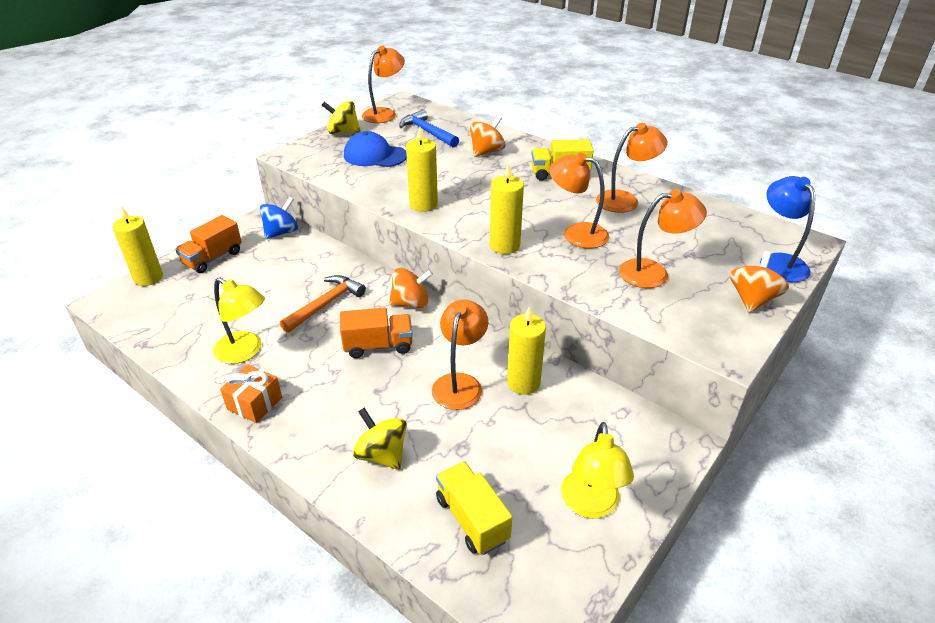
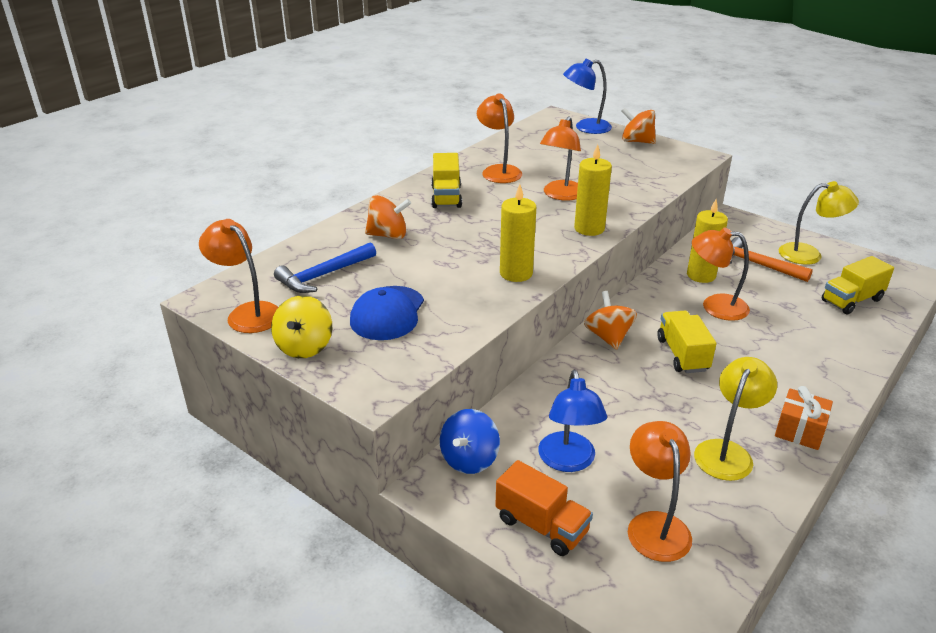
camera: 90 degrees left, 5 degrees down
(148, 278) = (603, 596): yellow candle -> none
(264, 272) = (568, 461): none -> blue lamp
(281, 232) = (469, 459): blue spinning top -> blue spinning top turned 105 degrees counterclockwise
(326, 304) = (624, 398): orange hammer -> orange hammer (757, 264)
(378, 346) = (682, 354): orange truck -> yellow truck
(382, 454) = (817, 344): yellow spinning top -> none
(486, 151) = (388, 235): orange spinning top -> orange spinning top turned 135 degrees clockwise
(654, 273) = (614, 169): orange lamp -> orange lamp (655, 525)

